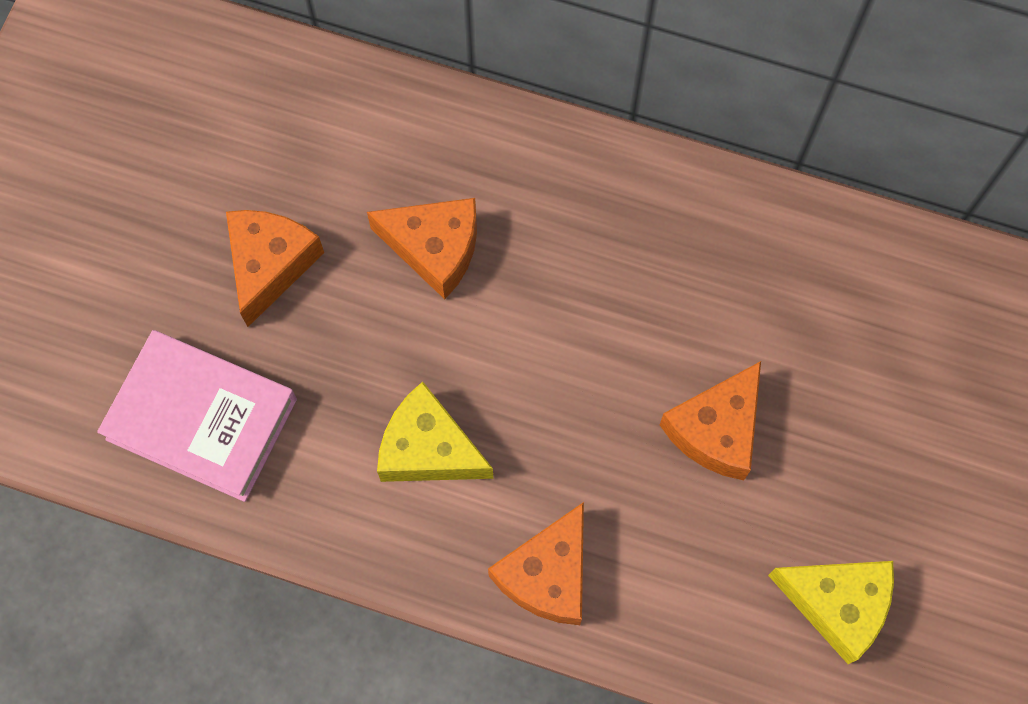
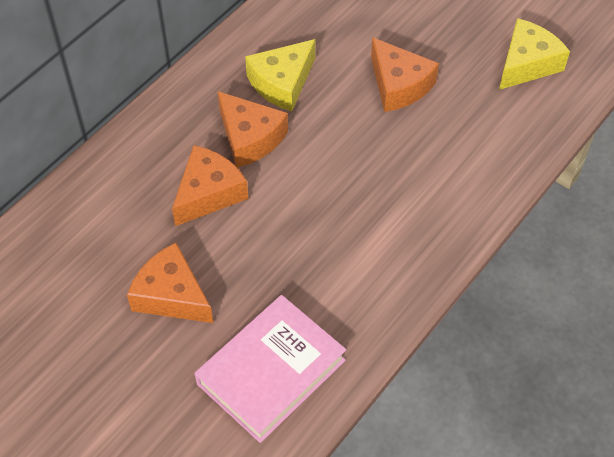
camera: 70 degrees left, 15 degrees down
(428, 449) = (351, 238): yellow cheese -> yellow cheese (282, 83)
(548, 574) = (461, 198): orange cheese -> orange cheese (250, 138)

